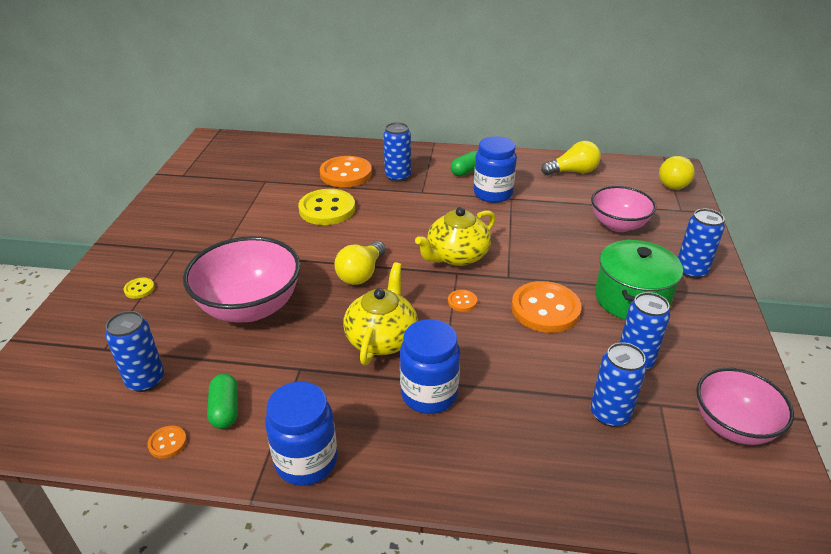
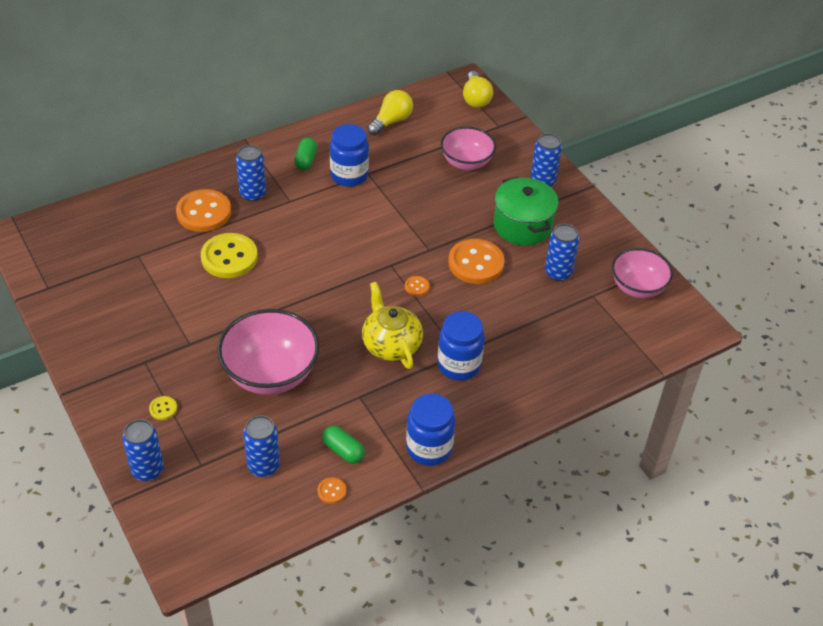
camera: 40 degrees left, 10 degrees up
(361, 274) = (323, 302): yellow light bulb -> none
(456, 256) = (377, 250): yellow teapot -> none
(609, 414) = (570, 317): blue can -> blue can (147, 470)

